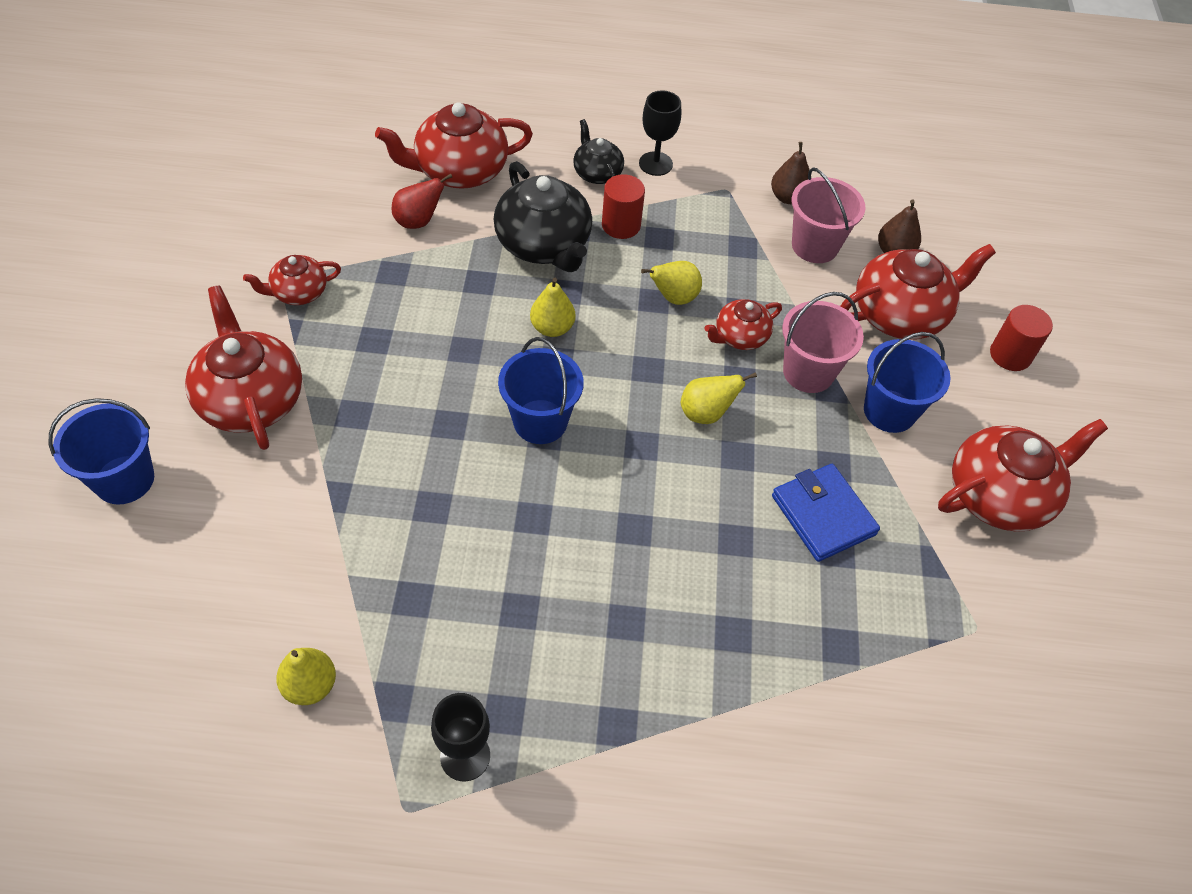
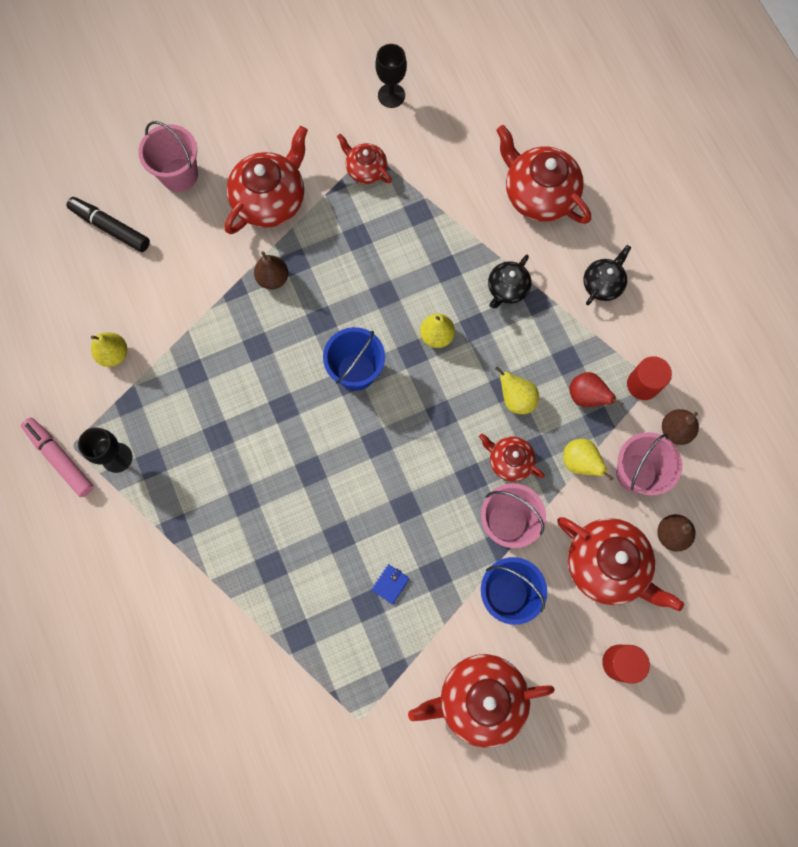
camera: 65 degrees right, 20 degrees up
(122, 599) = (110, 228): none -> black marker
(124, 479) = (179, 175): blue bucket -> pink bucket
(356, 447) = (273, 278): none -> brown pear
(413, 840) = (60, 458): none -> pink marker
(418, 221) = (473, 199): red pear -> red pear (586, 396)
(544, 245) = (507, 289): black teapot -> black teapot, size x0.55
(621, 225) = (561, 328): red cylinder -> red cylinder (643, 384)
(655, 164) = (642, 318): black goblet -> black goblet (391, 95)
(706, 413) = (427, 470): yellow pear -> yellow pear (580, 462)
(823, 515) = (390, 584): blue wallet -> blue wallet, size x0.49
(1000, 495) = (479, 699): red teapot -> red teapot turned 135 degrees clockwise

